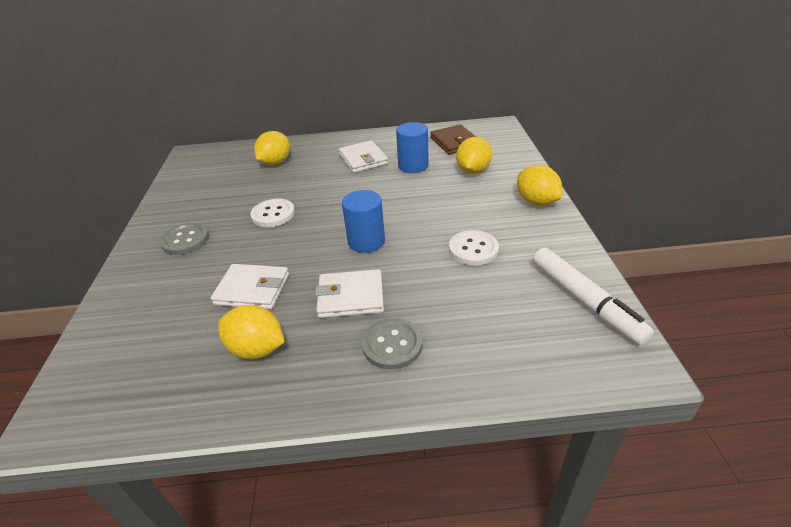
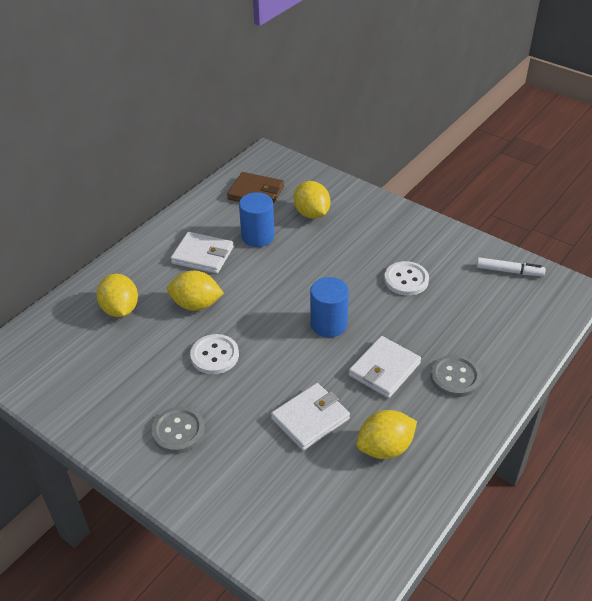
camera: 50 degrees left, 5 degrees up
(536, 202) = (392, 215): yellow lemon -> yellow lemon (196, 304)
(585, 301) = (509, 271): white marker -> white marker, size x0.62

